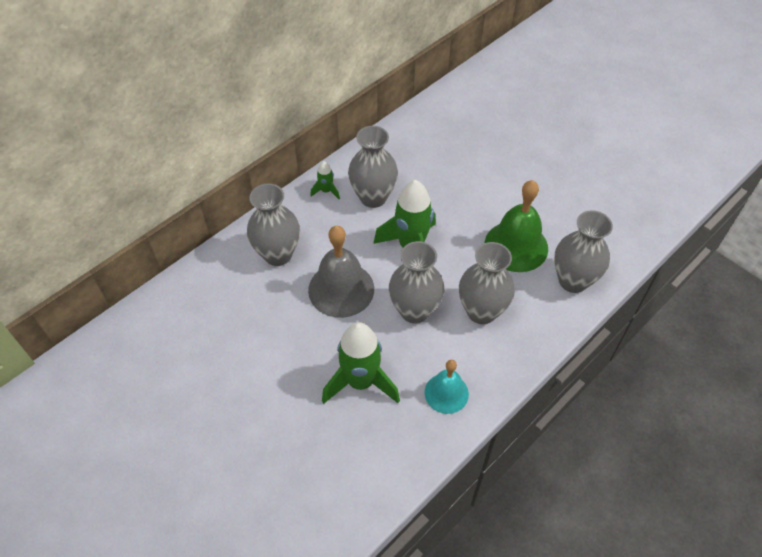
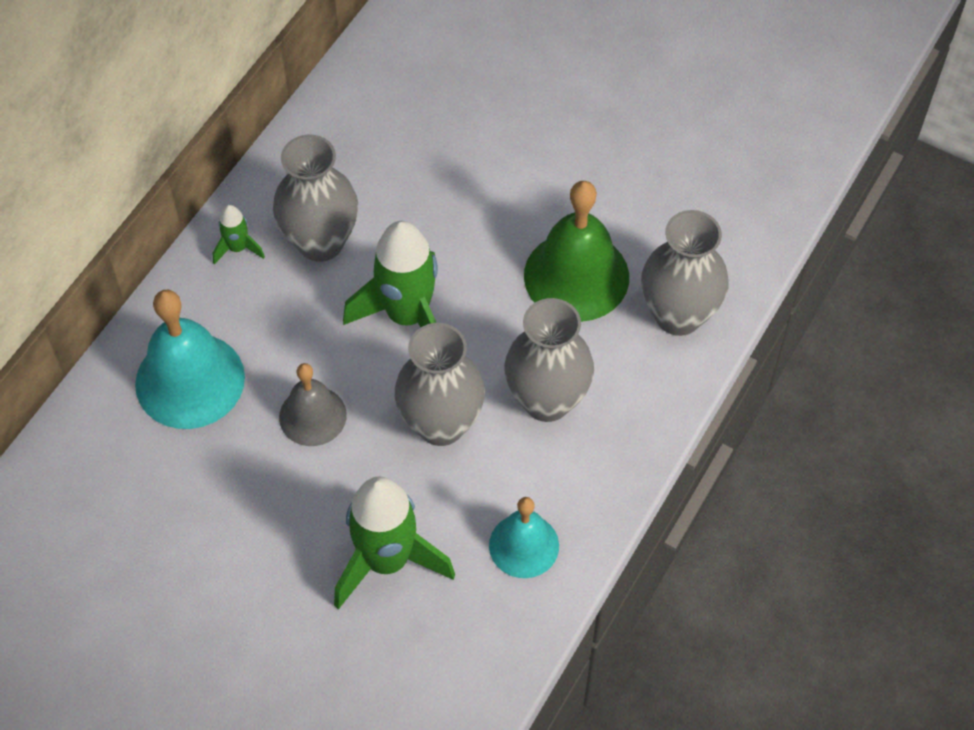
camera: 15 degrees left, 5 degrees up
(278, 254) = (190, 380): grey vase -> turquoise bell
(341, 289) = (312, 416): grey bell -> grey bell, size x0.61

